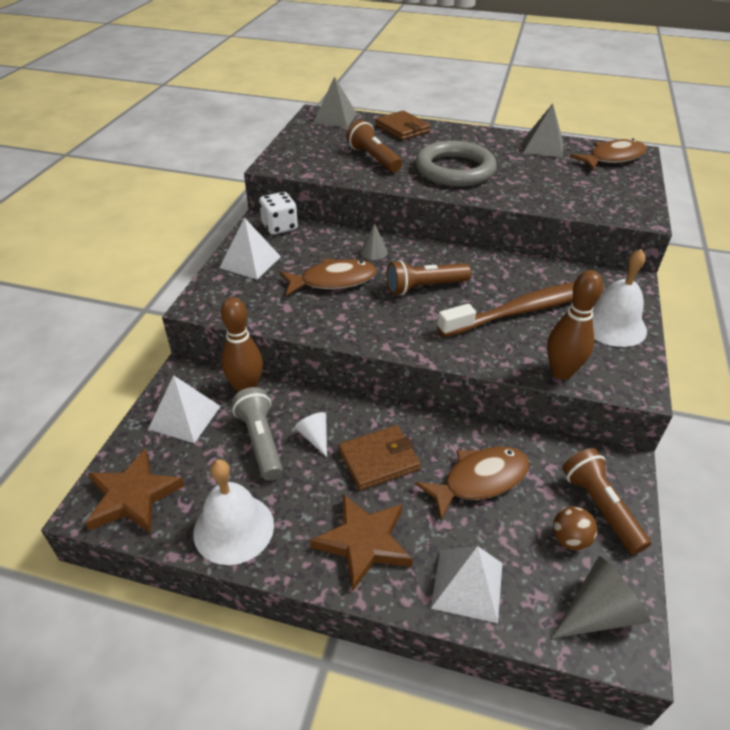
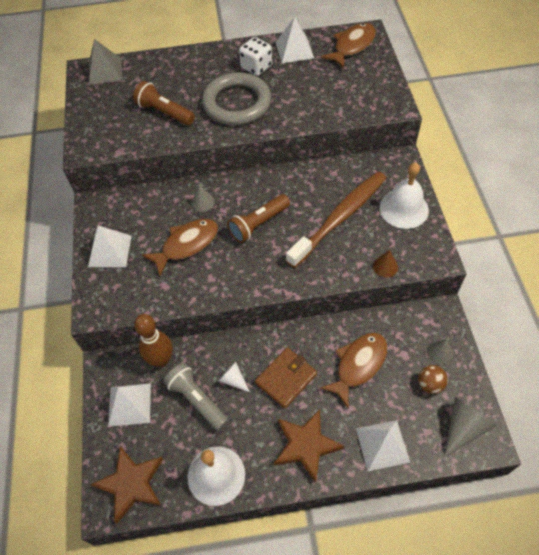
camera: 20 degrees left, 15 degrees up
(279, 227) = (112, 203): white dice -> white dice (256, 67)
(402, 128) = (170, 65): brown wallet -> none
(543, 147) = (294, 50): grey pyramid -> white pyramid
(561, 372) = (385, 266): brown bowling pin -> brown cone
(600, 507) = (439, 352): brown flashlight -> grey cone

